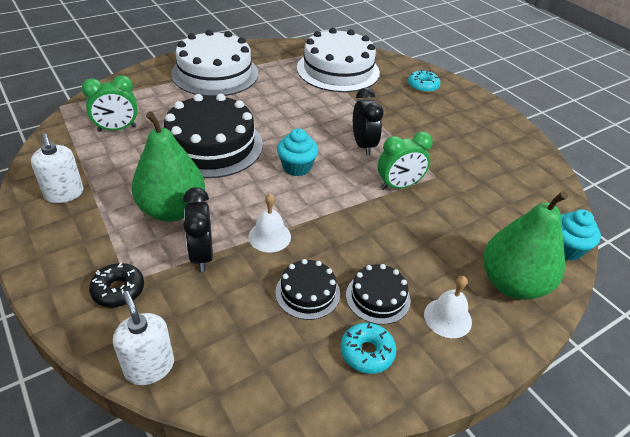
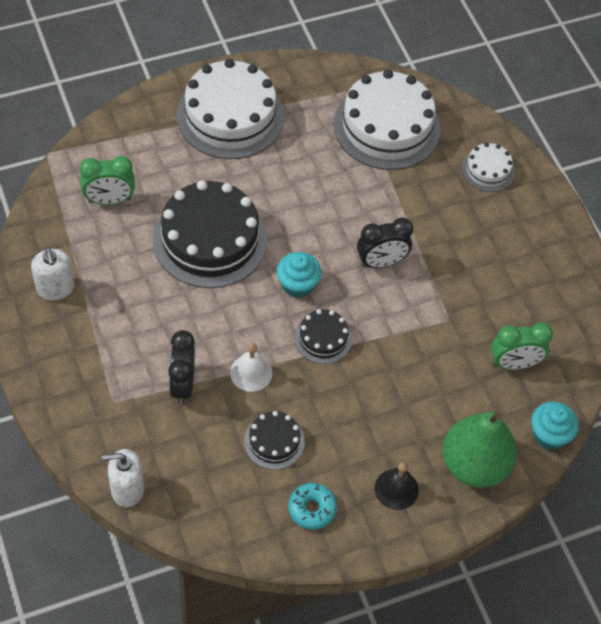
camera: 10 degrees right, 15 degrees up
(118, 290) = (104, 410): black donut -> none
(149, 367) = (127, 489): white soap dispenser -> white soap dispenser turned 75 degrees counterclockwise
(172, 210) = (160, 325): green pear -> none
(363, 145) = (381, 262): black clock -> black clock turned 75 degrees clockwise
(378, 297) = (338, 457): black cake -> black cake (323, 338)
(399, 186) = (402, 327): green clock -> green clock (514, 363)
(422, 86) = (488, 170): turquoise donut -> white cake
(447, 318) = (396, 489): white bell -> black bell

